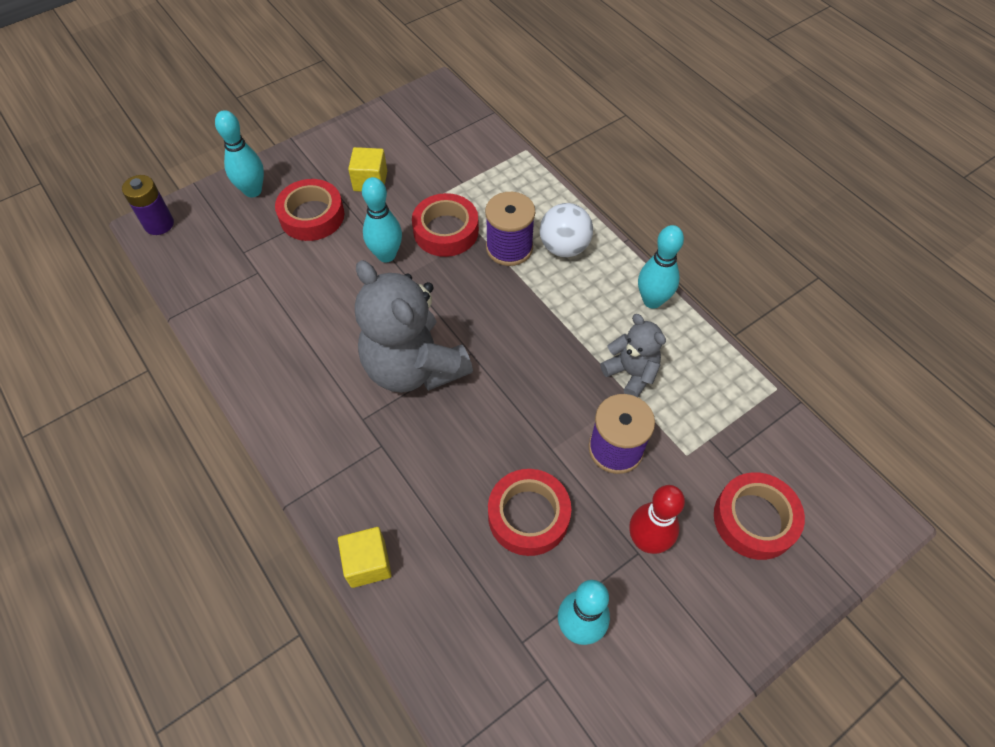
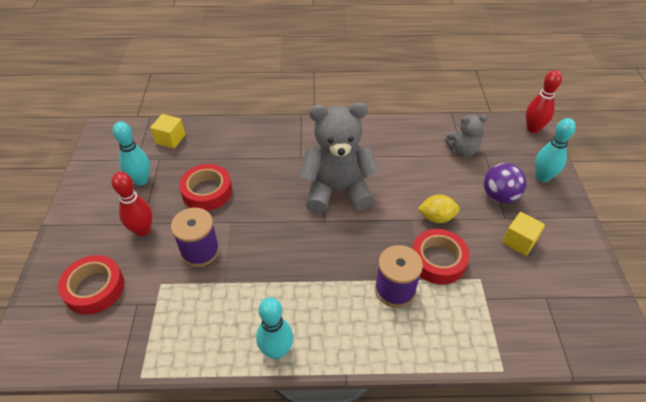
camera: 125 degrees right, 10 degrees down
(159, 224) = (533, 129): purple battery -> red bowling pin
(312, 216) = (499, 196): red tape -> purple ball
(368, 563) = (247, 128): yellow cube -> yellow cube (170, 139)
(386, 255) = (436, 217): turquoise bowling pin -> yellow lemon
(564, 247) = (370, 325): white ball -> none
(631, 373) = (236, 294): grey teddy bear -> grey teddy bear (462, 150)

